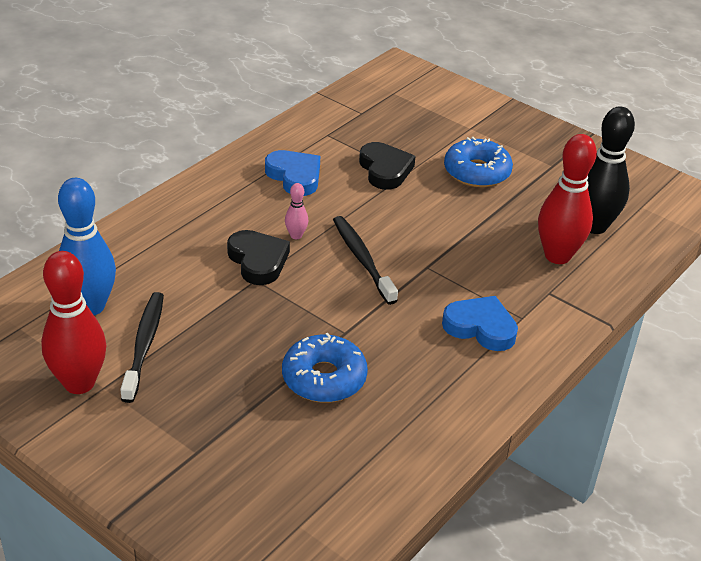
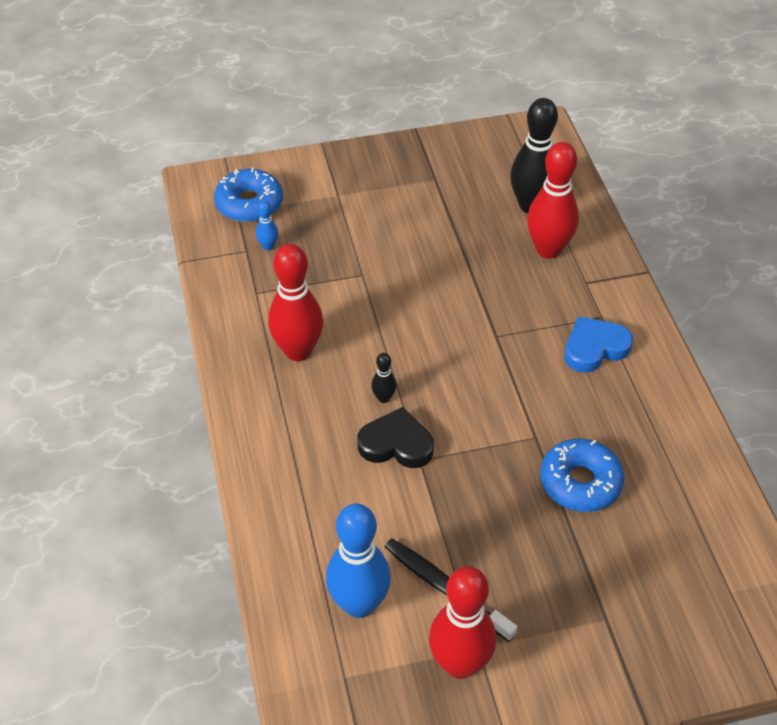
camera: 50 degrees left, 10 degrees up
(295, 176) = (298, 351): blue heart -> red bowling pin
(296, 235) = (384, 398): pink bowling pin -> black bowling pin
(362, 259) = (453, 371): black toothbrush -> none
(377, 120) = (268, 246): none -> blue bowling pin
(385, 170) = (345, 285): black heart -> none
(477, 172) = (402, 229): blue donut -> blue donut (249, 204)

